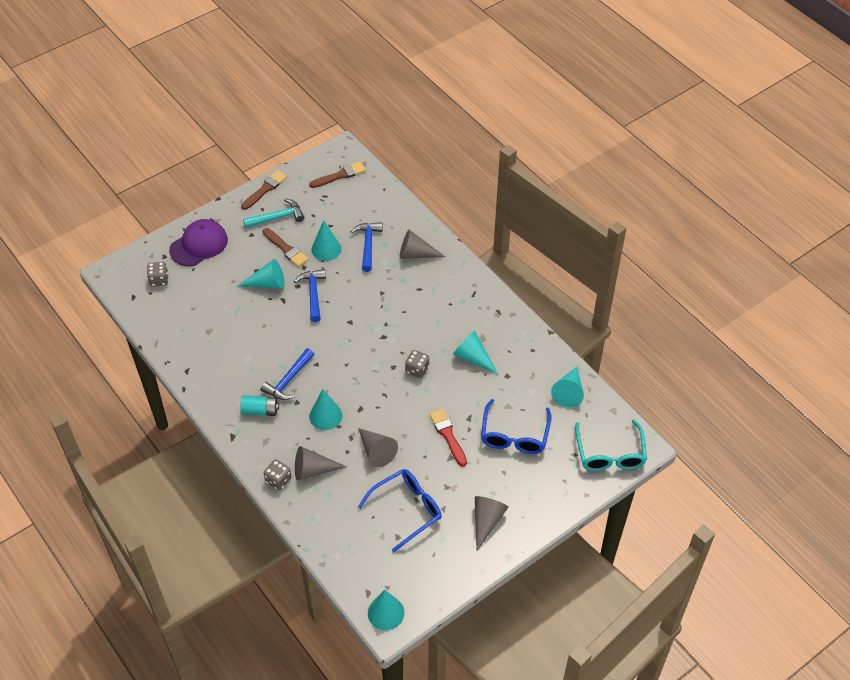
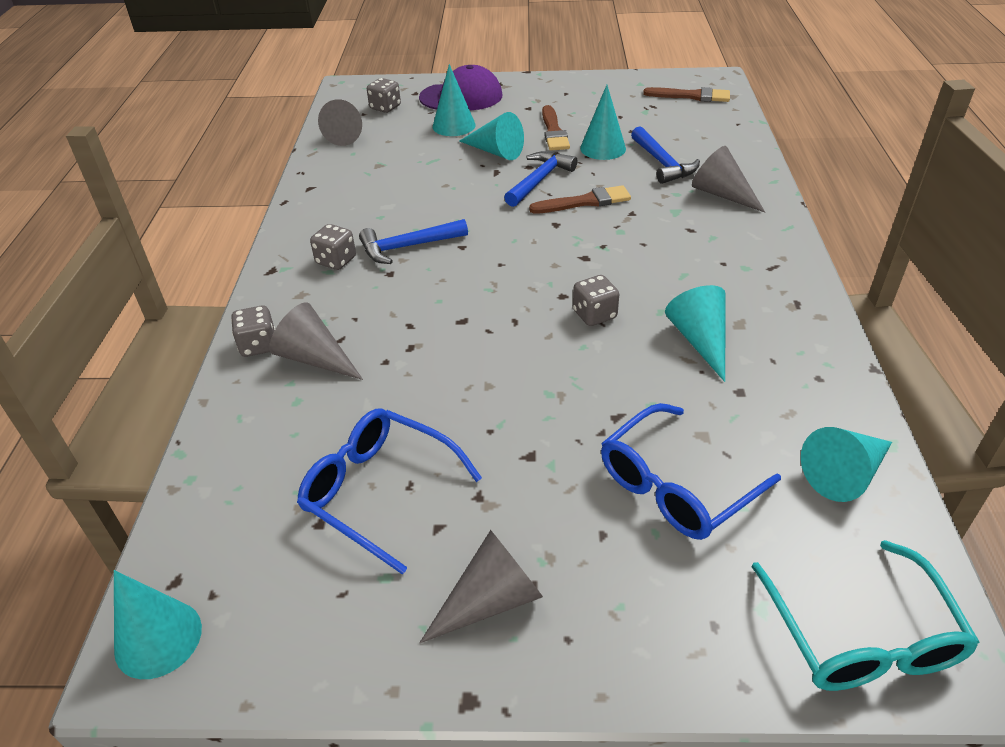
camera: 40 degrees right, 10 degrees down
(260, 410) = (336, 261): turquoise battery -> grey dice
(265, 189) = (587, 80): brown brush -> brown brush (585, 202)
(277, 217) = (574, 104): turquoise hammer -> none
(325, 416) = (407, 305): turquoise cone -> turquoise cone (454, 125)
(368, 245) = (662, 163): blue hammer -> blue hammer turned 120 degrees clockwise
(376, 451) = (425, 383): grey cone -> grey cone (347, 134)
(407, 510) = (379, 491): blue glasses -> blue glasses turned 150 degrees counterclockwise
(448, 435) = (557, 422): red brush -> none
(610, 454) = (861, 636): turquoise glasses -> turquoise glasses turned 45 degrees counterclockwise

